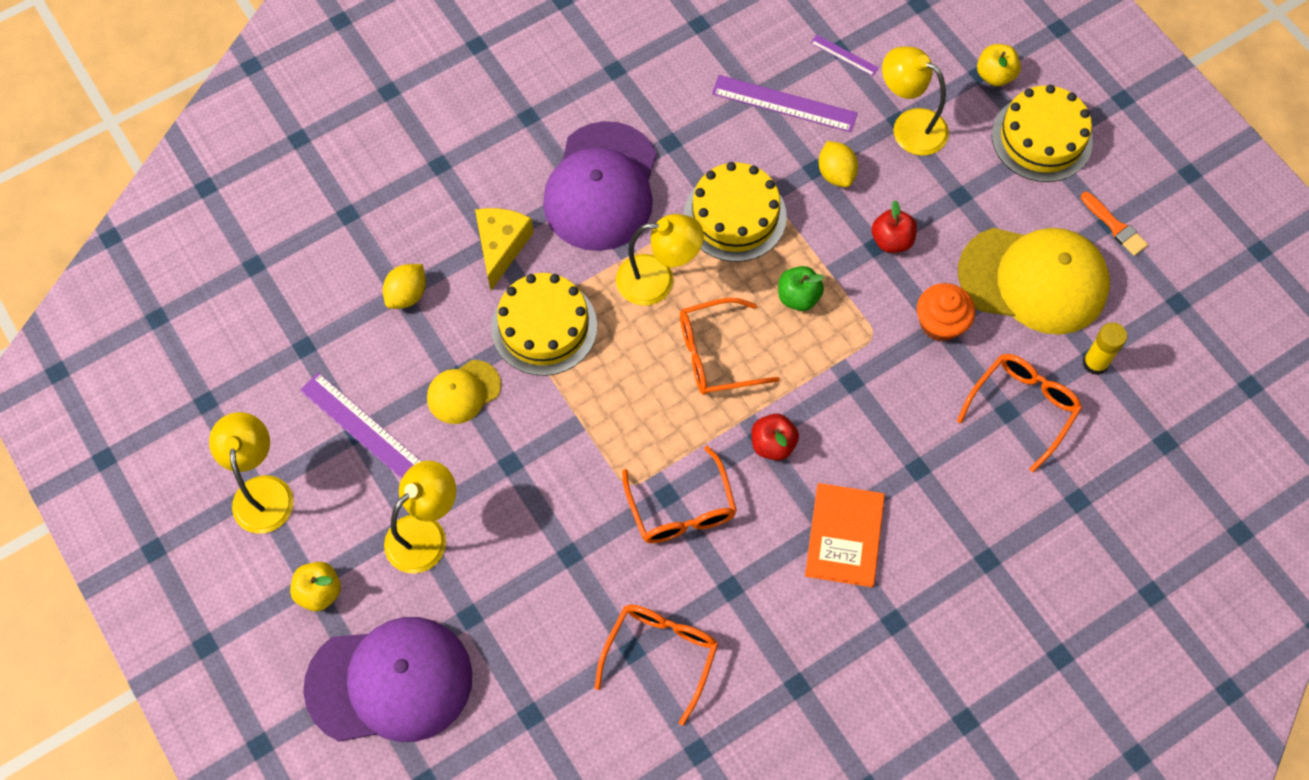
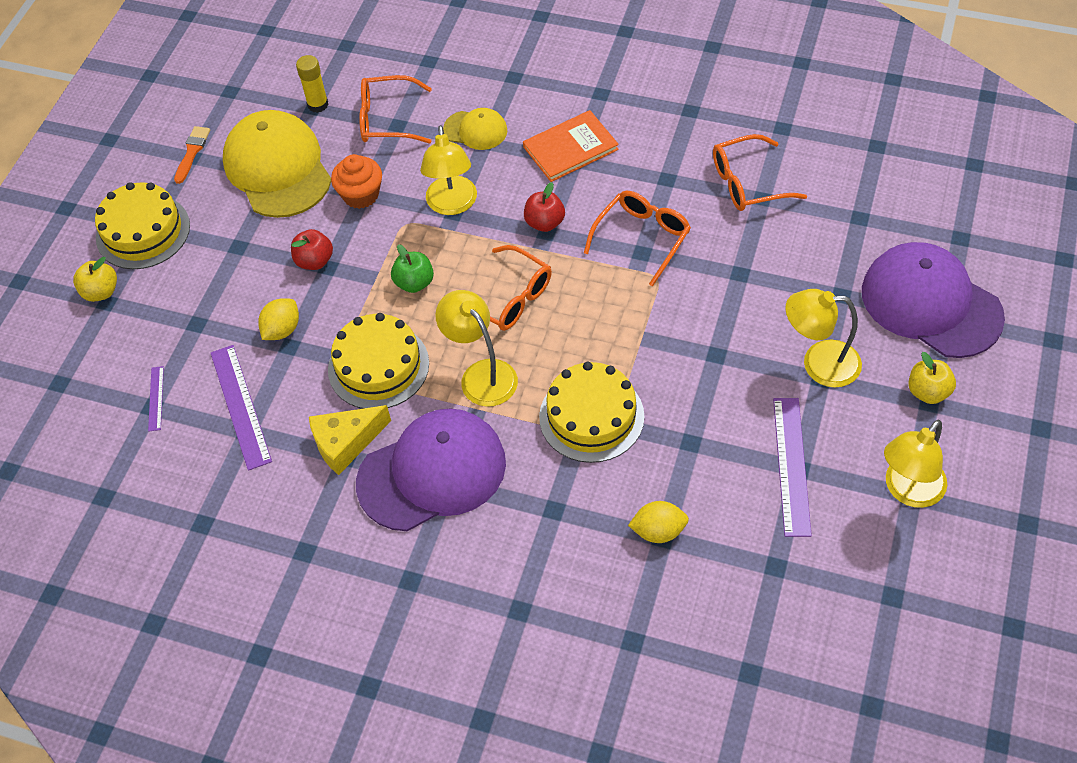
camera: 125 degrees left, 10 degrees down
(463, 392) = (695, 426): yellow cap -> yellow cap (475, 130)
(501, 247) = (552, 500): yellow cheese -> yellow cheese (346, 443)
(909, 126) = (196, 313): yellow lamp -> yellow lamp (452, 205)

